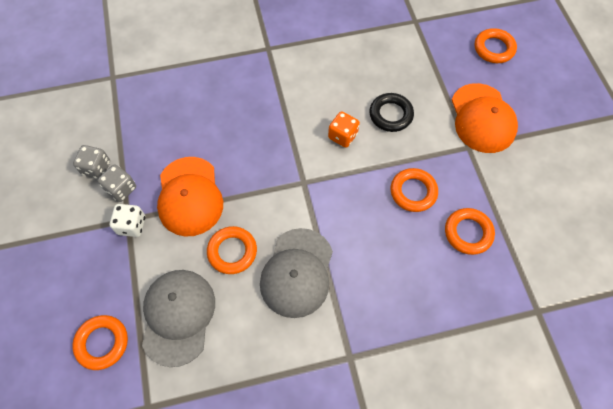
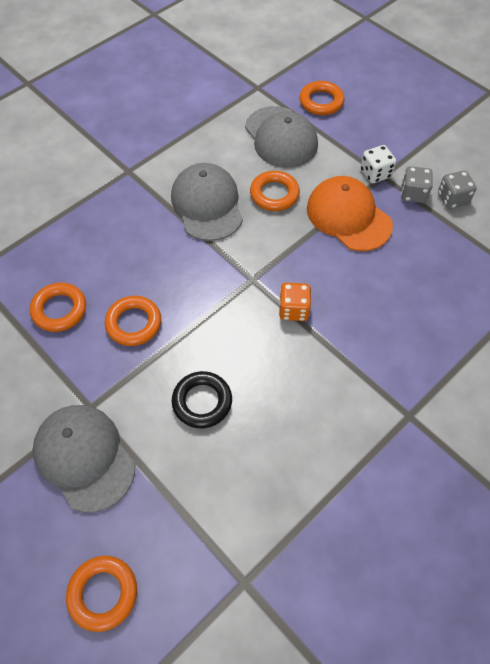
camera: 150 degrees right, 5 degrees down
(342, 136) = (243, 346): orange dice -> orange dice (293, 310)
(482, 118) = (84, 457): orange cap -> grey cap

